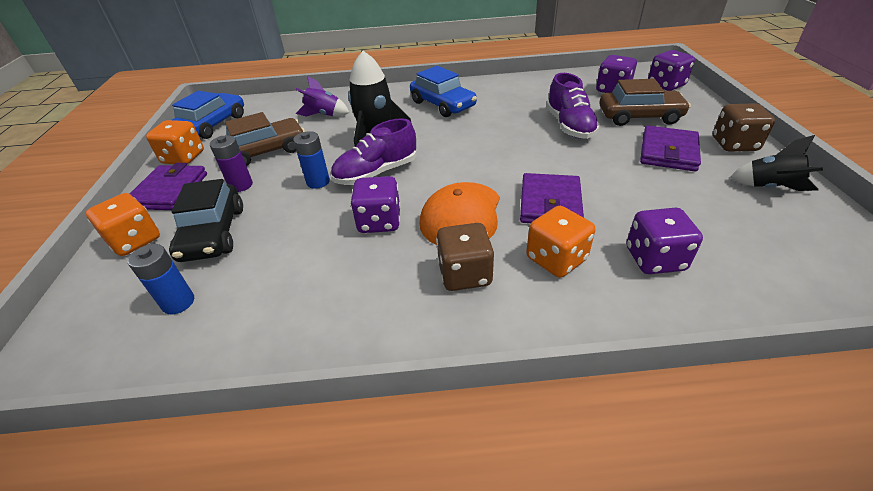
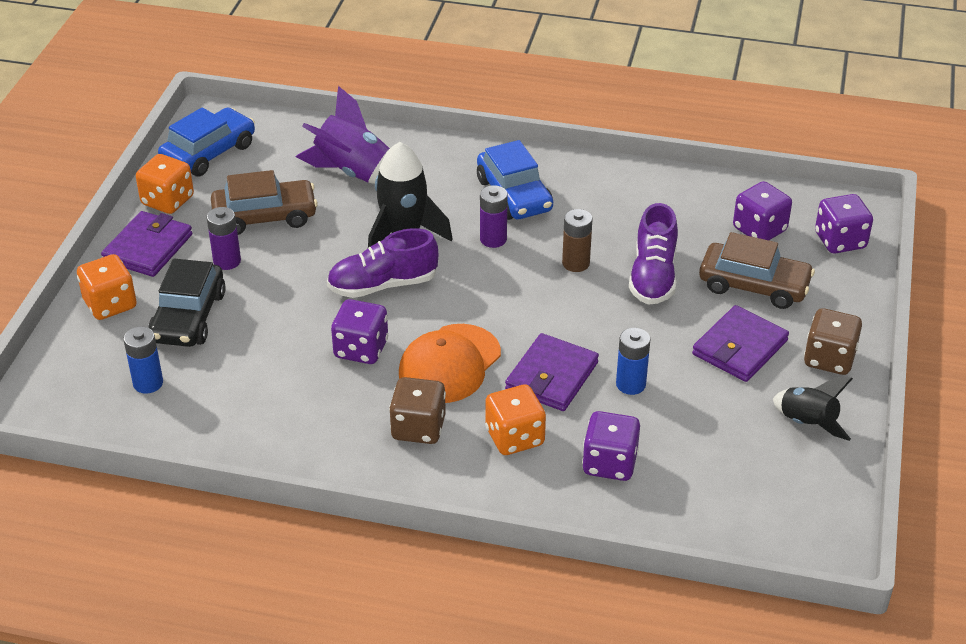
camera: 15 degrees right, 0 degrees up
(318, 182) = (313, 280): blue battery -> blue battery (630, 384)
(324, 115) = (353, 172): purple rocket -> purple rocket, size x1.57
(444, 129) = (493, 239): none -> purple battery
(511, 130) = (575, 263): none -> brown battery

